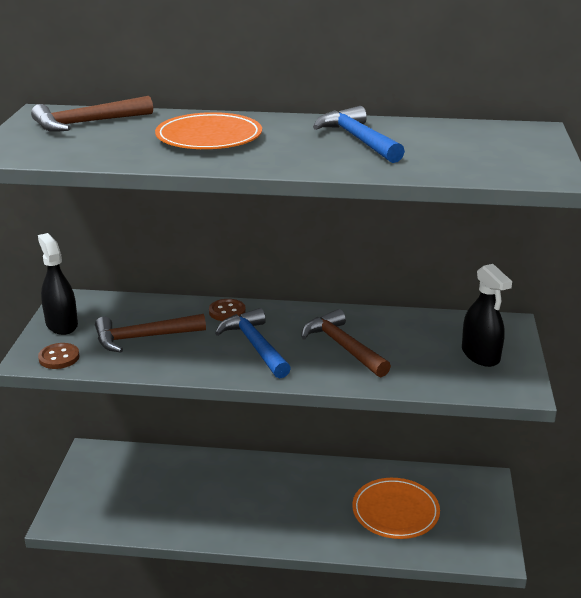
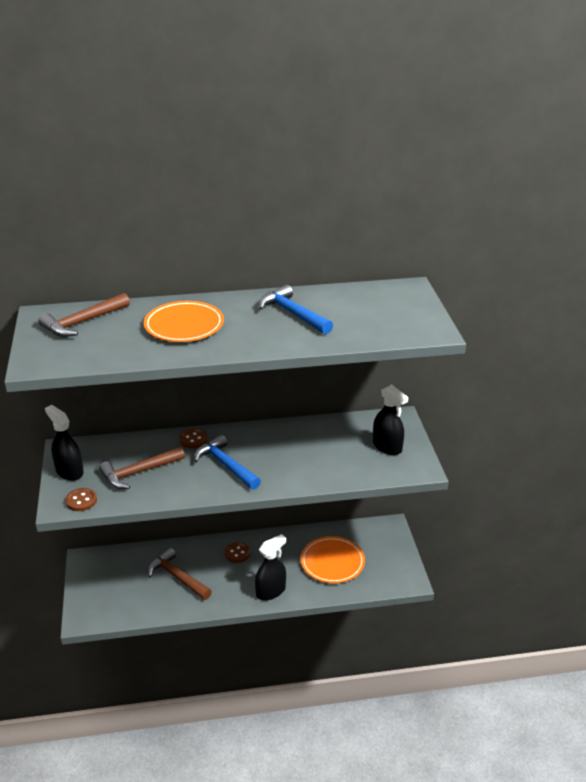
camera: 15 degrees left, 5 degrees up
(275, 478) = (237, 553): none -> brown button
(302, 532) = (270, 591): none -> black spray bottle
(343, 346) = (289, 455): brown hammer -> brown hammer (177, 577)

